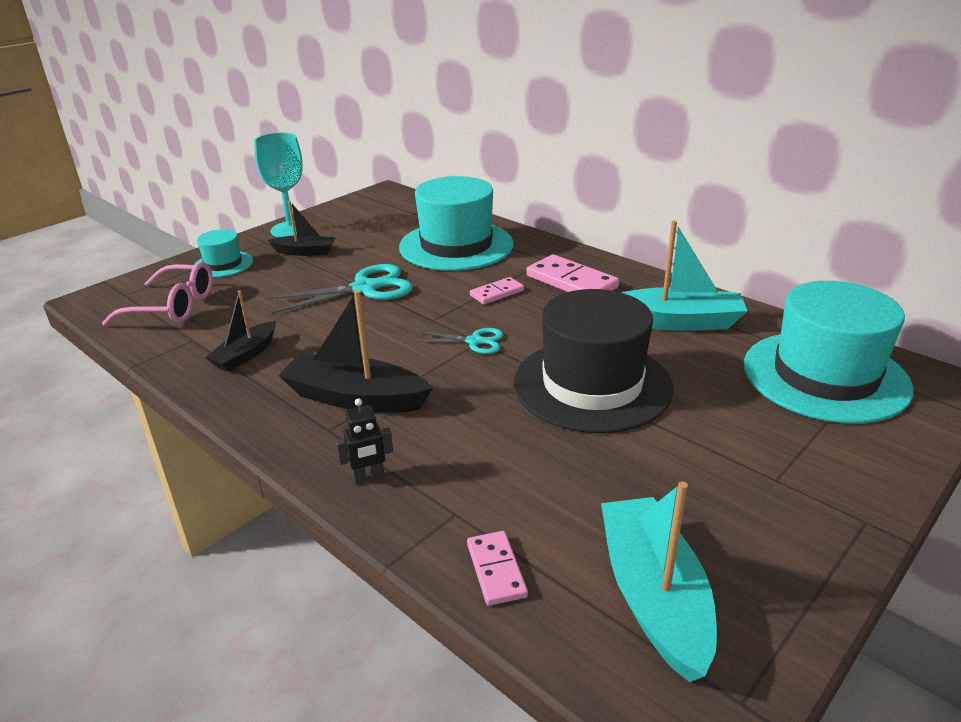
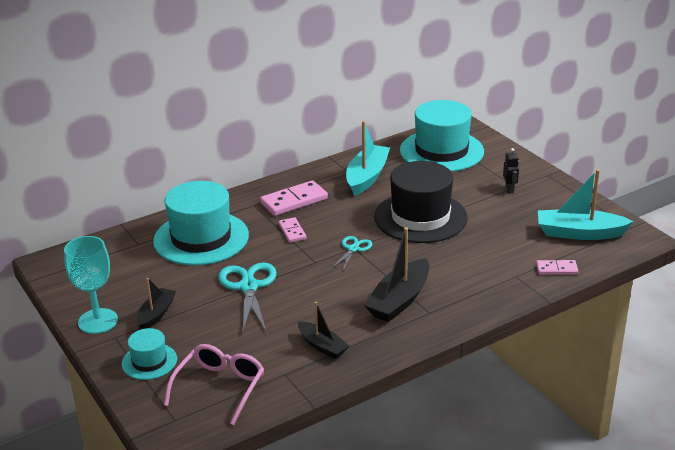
camera: 75 degrees left, 0 degrees up
(369, 477) = (479, 300): black robot -> black robot (509, 189)

